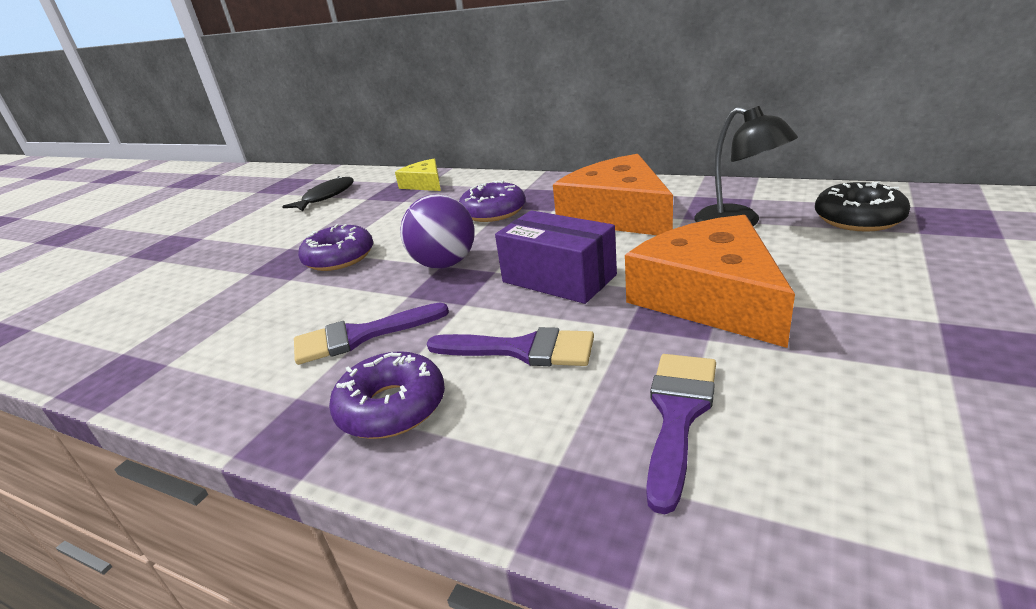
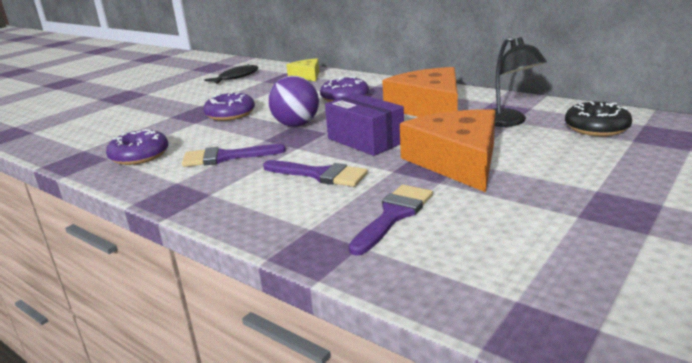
camera: 10 degrees right, 5 degrees down
(391, 407) = (229, 193): purple donut -> purple donut (139, 156)

